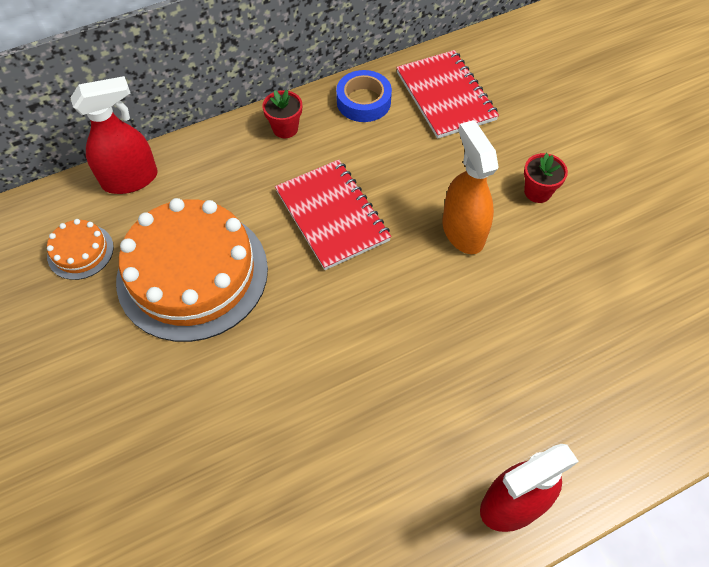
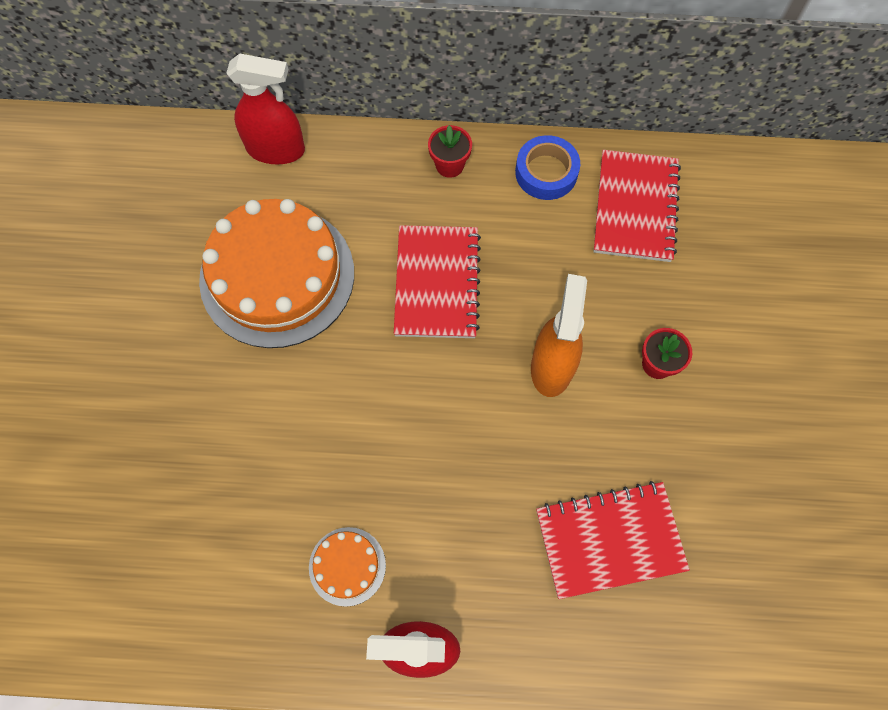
camera: 30 degrees right, 10 degrees up
(80, 251) = (195, 202): orange cake -> orange cake (347, 566)
(595, 333) = (609, 540): none -> red notebook

